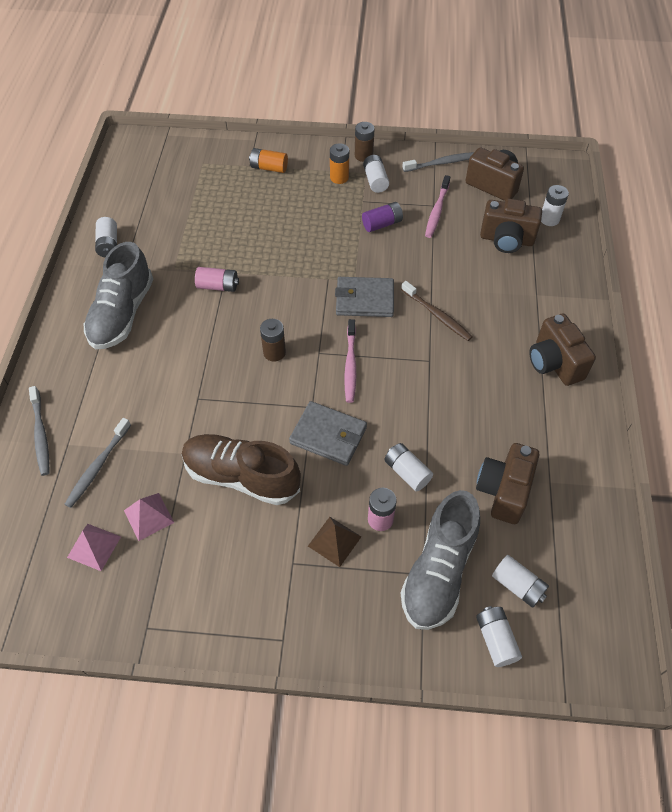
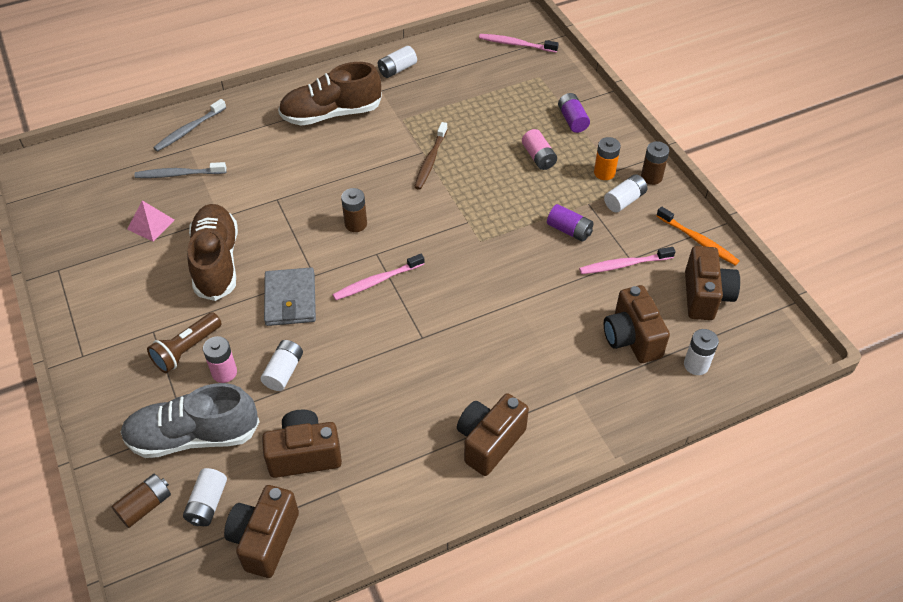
camera: 60 degrees right, 5 degrees down
(94, 546) = (110, 207): pink pyramid -> none
(122, 314) = (331, 114): grey shoe -> brown shoe
(152, 158) = (516, 44): none -> pink toothbrush
(218, 286) = (403, 154): pink battery -> pink battery (538, 157)
(269, 168) = (572, 120): orange battery -> purple battery
(334, 541) = (187, 349): brown pyramid -> brown flashlight
(364, 299) = (462, 258): grey wallet -> none
(437, 315) = (482, 321): brown toothbrush -> brown toothbrush (430, 160)
(441, 163) = (698, 241): grey toothbrush -> orange toothbrush
(495, 639) = (145, 506): white battery -> brown battery
(574, 553) = (265, 539): none -> brown camera

